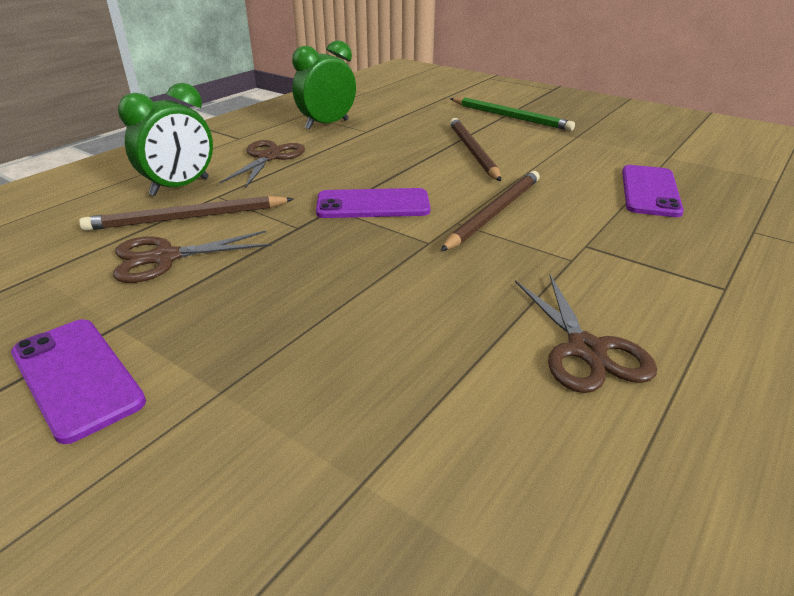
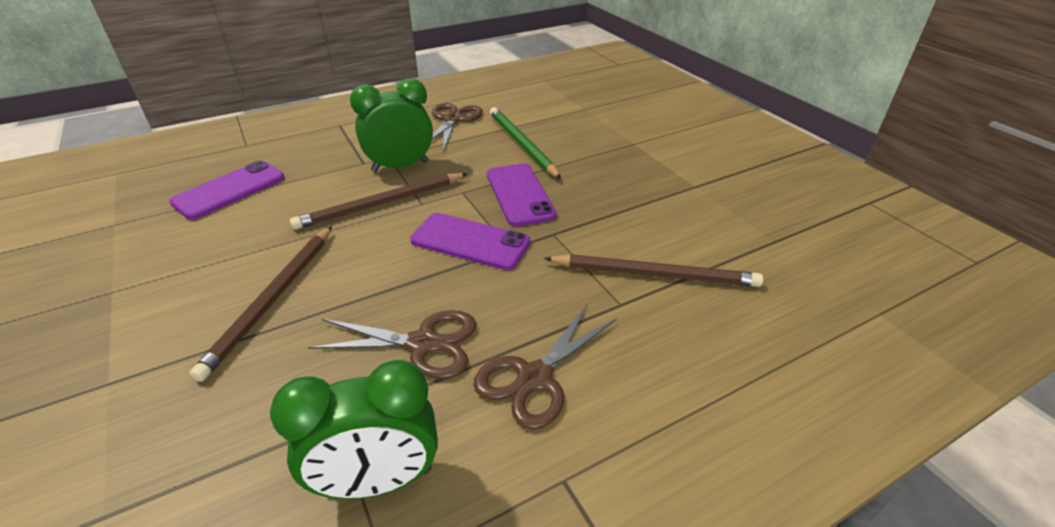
camera: 155 degrees left, 5 degrees up
(76, 377) = (709, 164): purple phone -> purple phone (519, 194)
(165, 258) = (671, 230): brown scissors -> brown scissors (423, 343)
(180, 187) = (666, 336): green clock -> green clock (400, 166)
(510, 117) = (75, 383): green pencil -> green pencil (521, 144)

